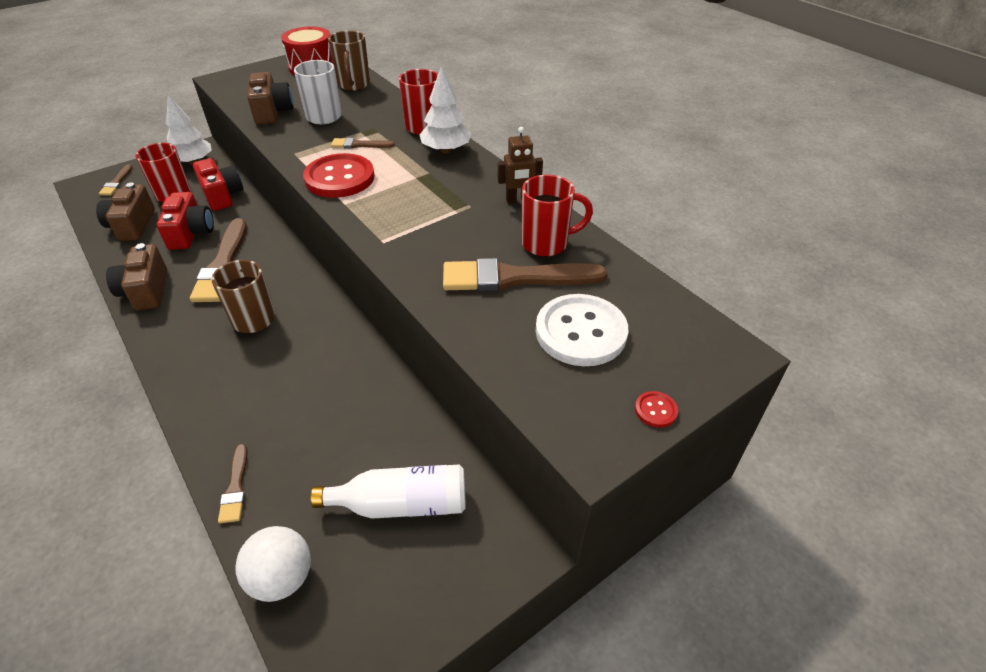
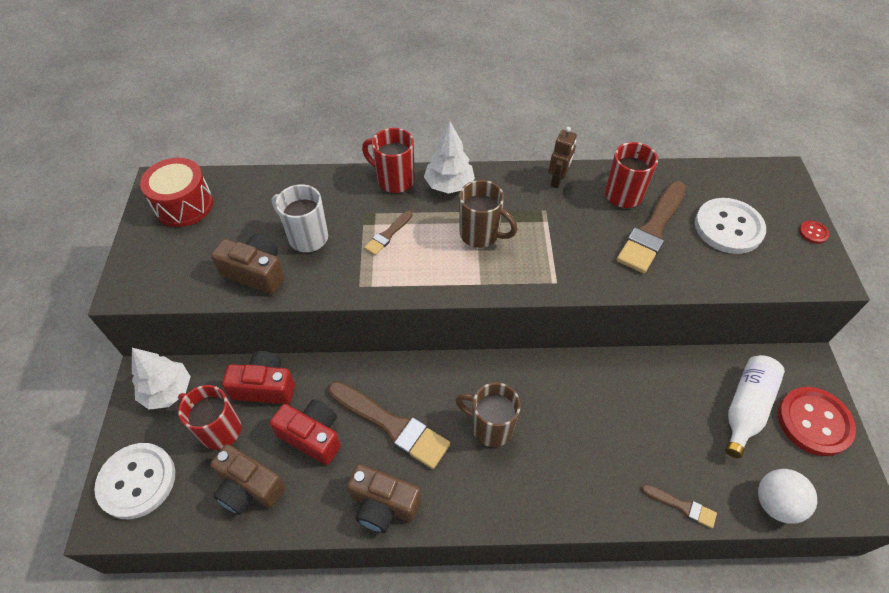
camera: 55 degrees left, 10 degrees up
(116, 182) = (137, 481): brown brush -> white button
(339, 178) = (435, 271): red button -> red button (814, 422)
(354, 85) = (263, 191): brown mug -> brown mug (481, 235)

